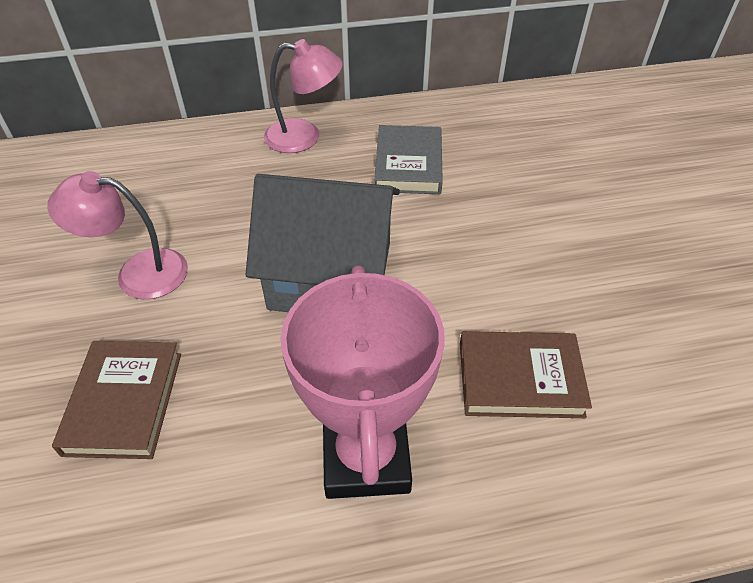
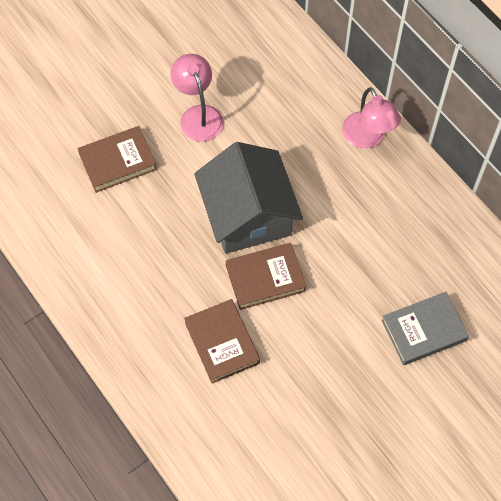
camera: 65 degrees right, 15 degrees up
(365, 457) = (139, 285): pink trophy -> none
(408, 164) = (375, 216): grey book -> grey book (424, 330)
(438, 291) = (265, 278): none -> brown book

